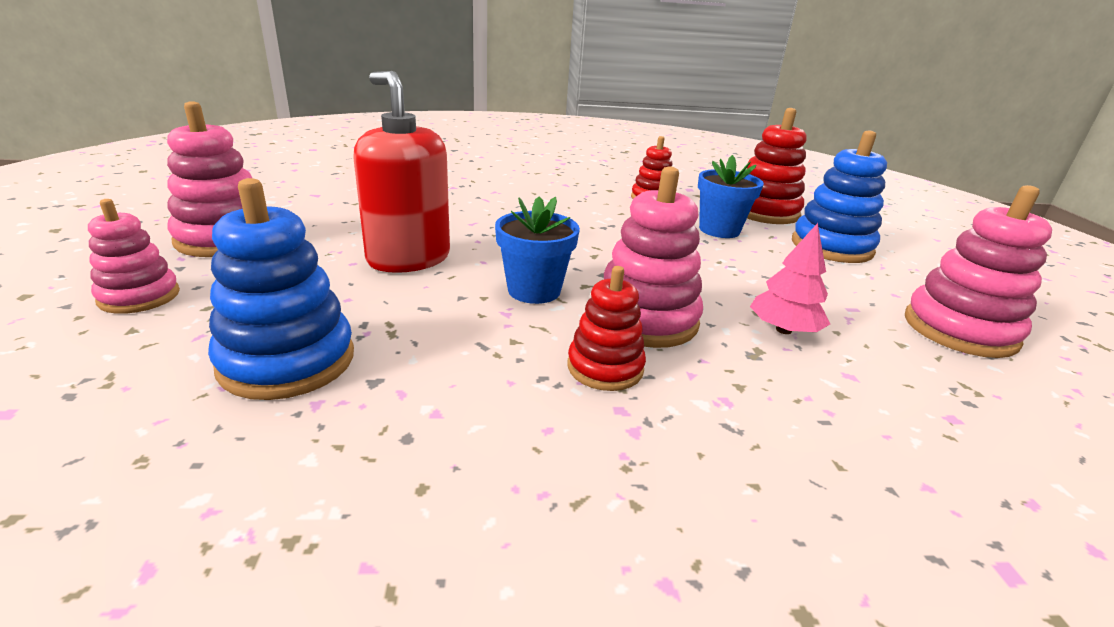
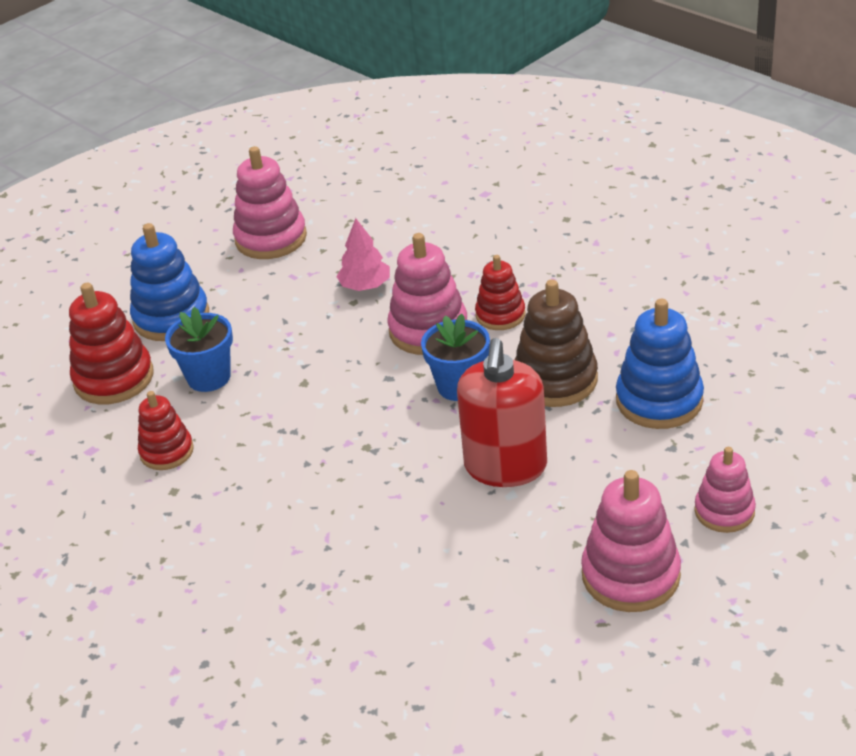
camera: 125 degrees left, 10 degrees up
(444, 331) = (555, 380): none -> brown stacking toy

